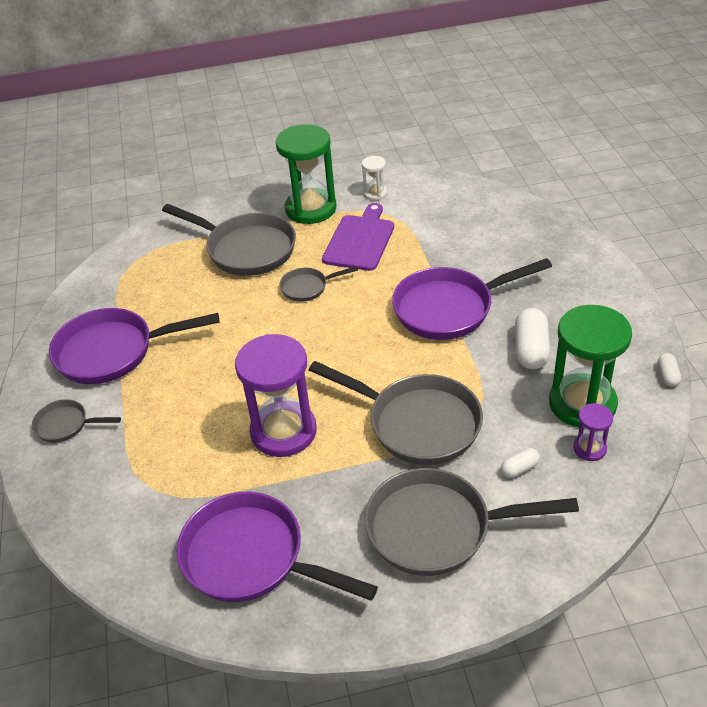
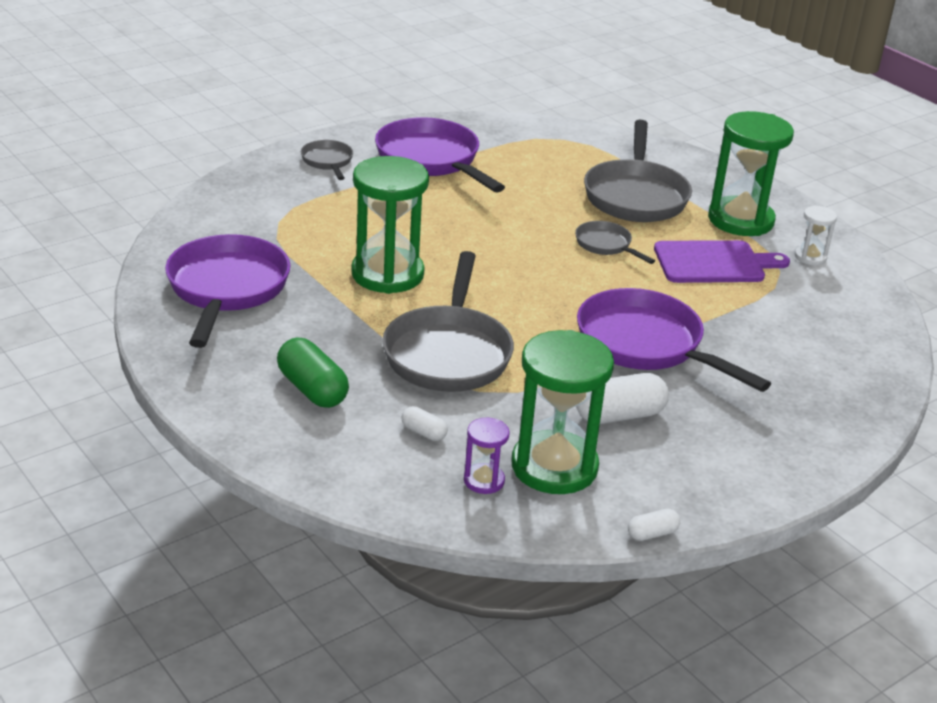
camera: 60 degrees right, 10 degrees down
(283, 431) = (387, 274): purple hourglass -> green hourglass
(437, 528) = (312, 389): grey pan -> green capsule

